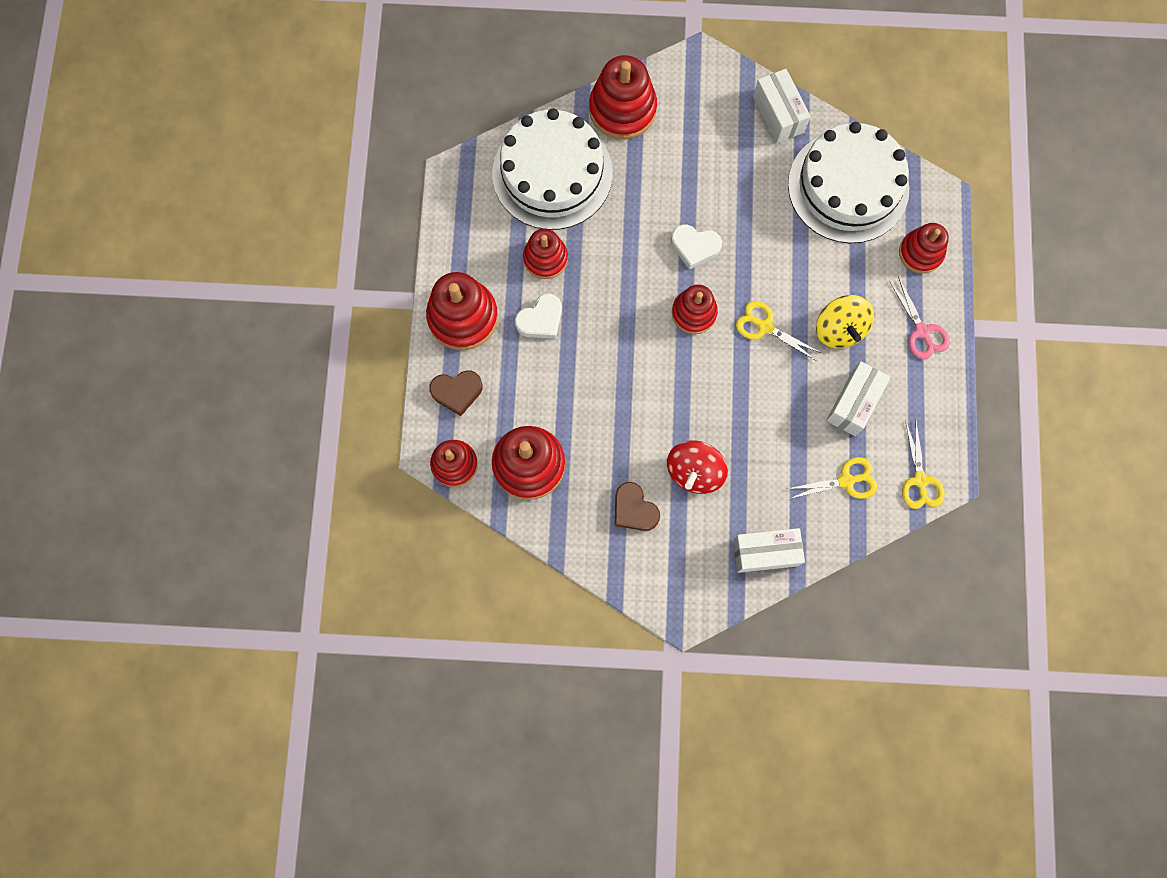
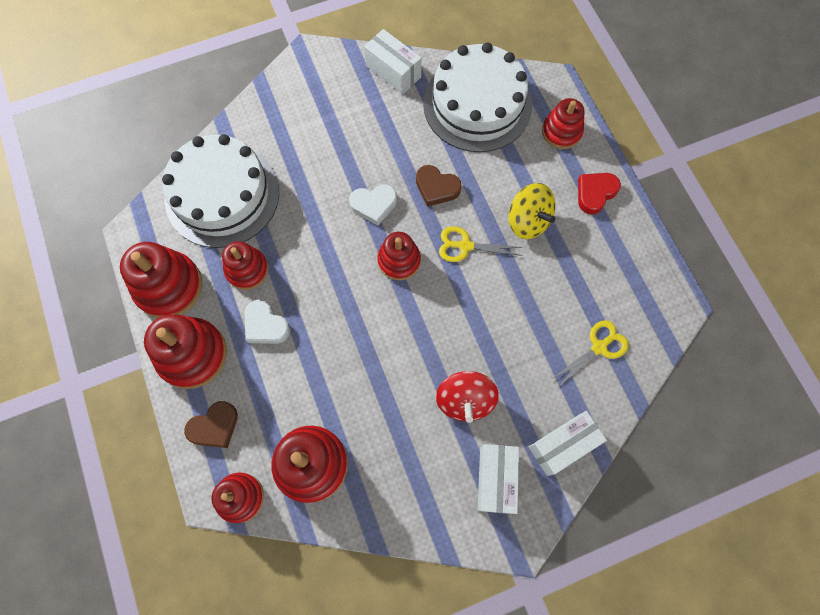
camera: 25 degrees left, 5 degrees down
(541, 319) = (265, 325): white heart -> white heart turned 105 degrees clockwise
(622, 109) = (261, 118): red stacking toy -> red stacking toy (169, 286)
(634, 509) = (427, 461): brown heart -> brown heart (436, 188)
(853, 403) = (571, 277): white box -> white box (495, 480)
(920, 480) = (659, 318): yellow scissors -> none
(921, 331) = (595, 193): pink scissors -> red heart

